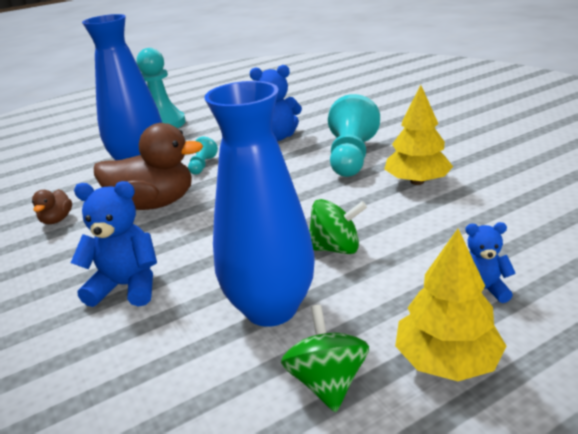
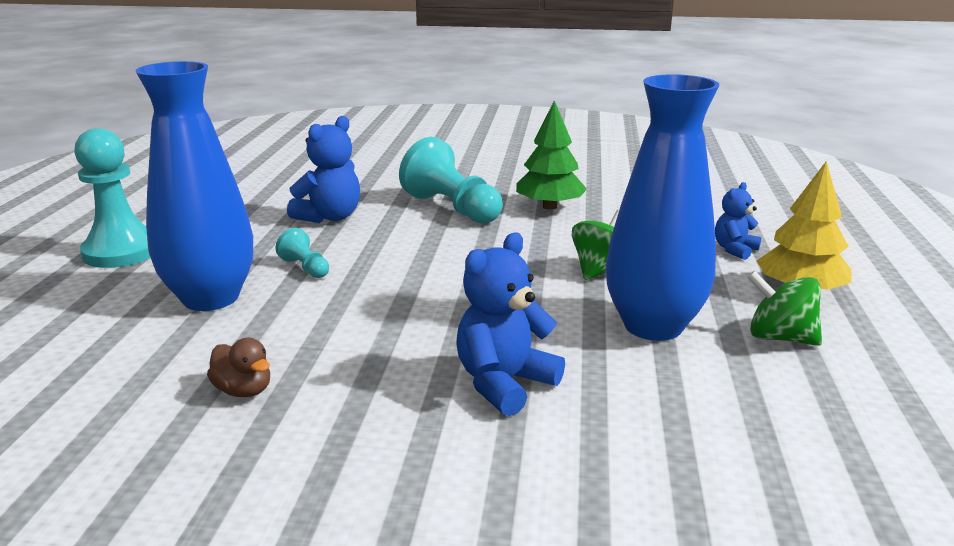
camera: 55 degrees left, 5 degrees down
(154, 204) = (341, 319): brown duck -> none
(417, 181) = (549, 206): yellow tree -> green tree

